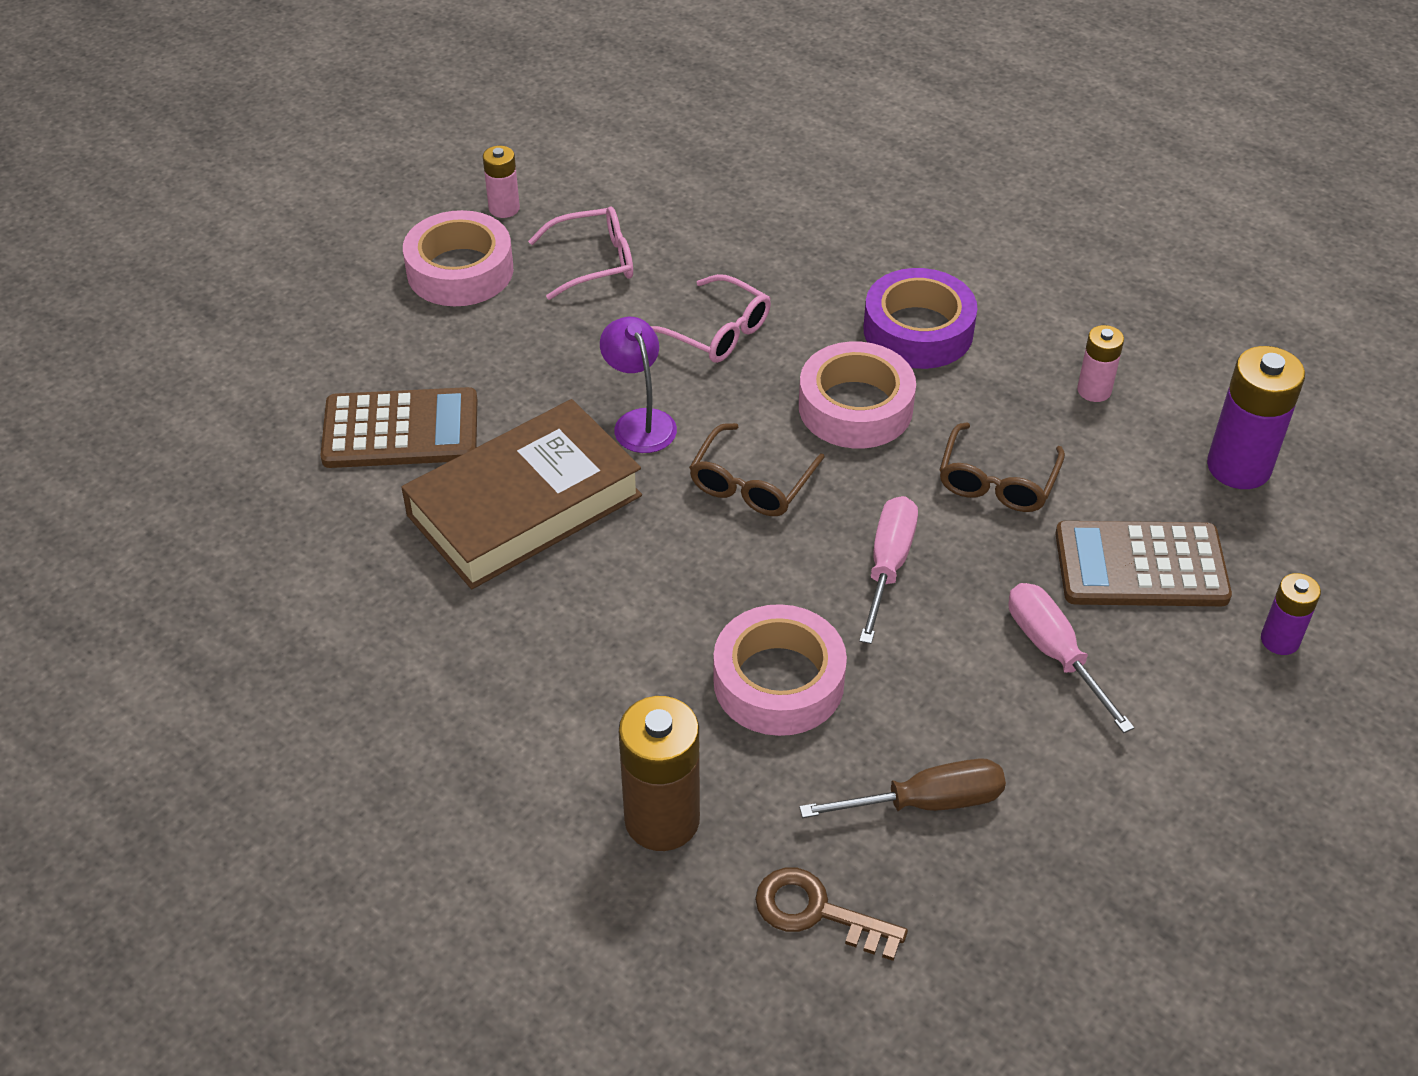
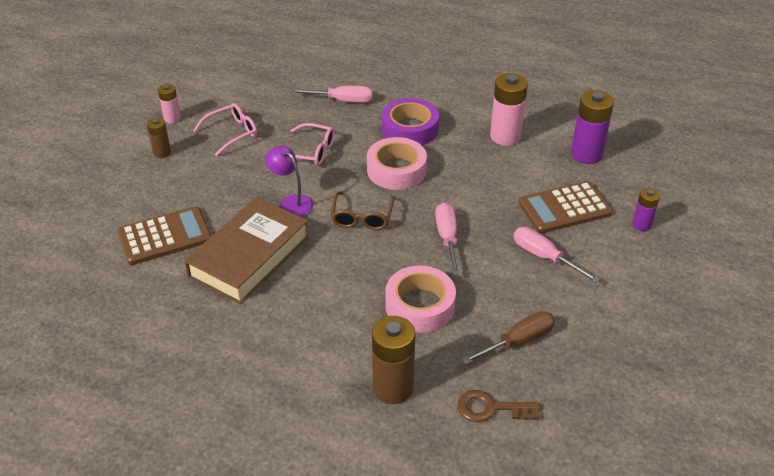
camera: 20 degrees left, 5 degrees down
(460, 271) = (162, 152): pink tape -> brown battery
(819, 243) = (343, 100): none -> pink screwdriver
(997, 481) = (480, 187): brown glasses -> none
(1094, 390) = (505, 137): pink battery -> pink battery, size x1.79

